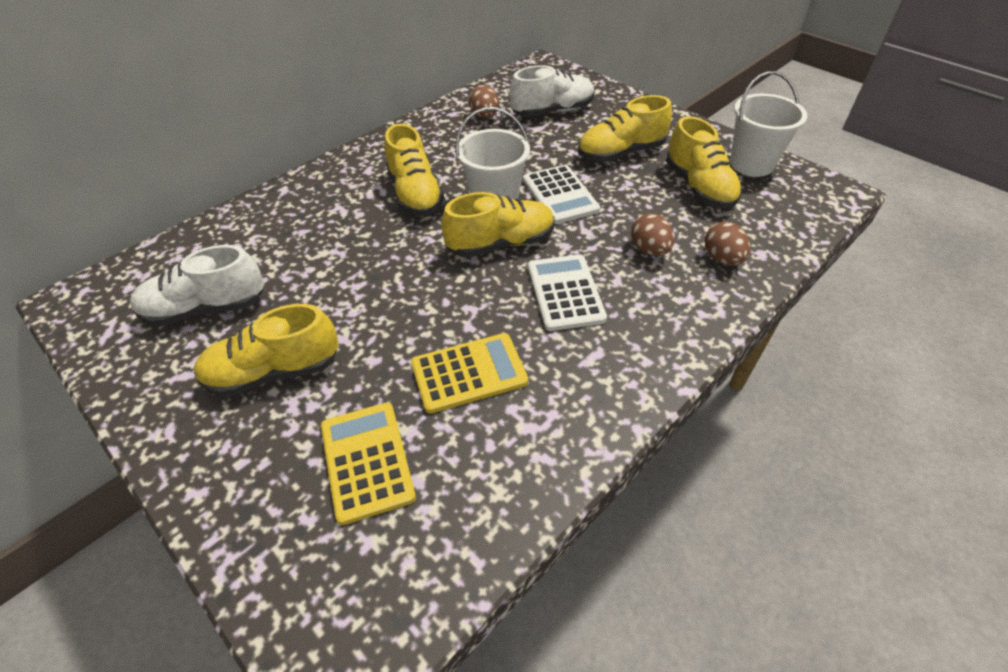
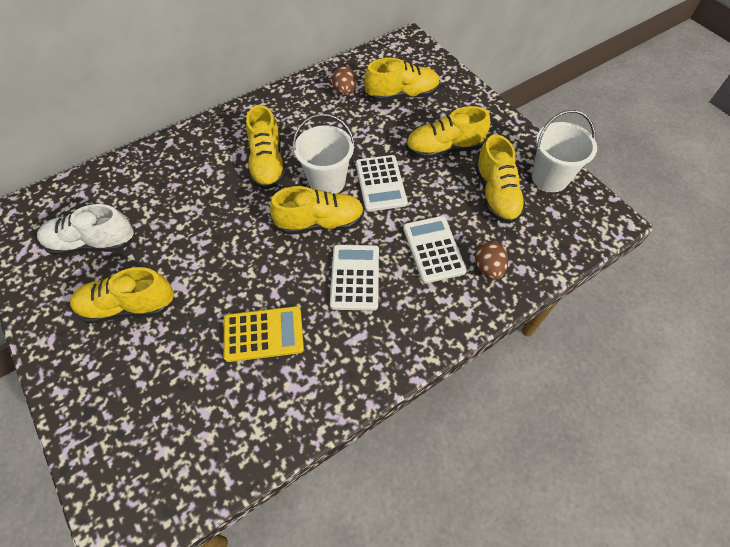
camera: 10 degrees right, 10 degrees up
(367, 461) = (175, 391): yellow calculator -> none
(552, 111) = (402, 95): white shoe -> yellow shoe
(649, 250) = (433, 249): brown egg -> white calculator

